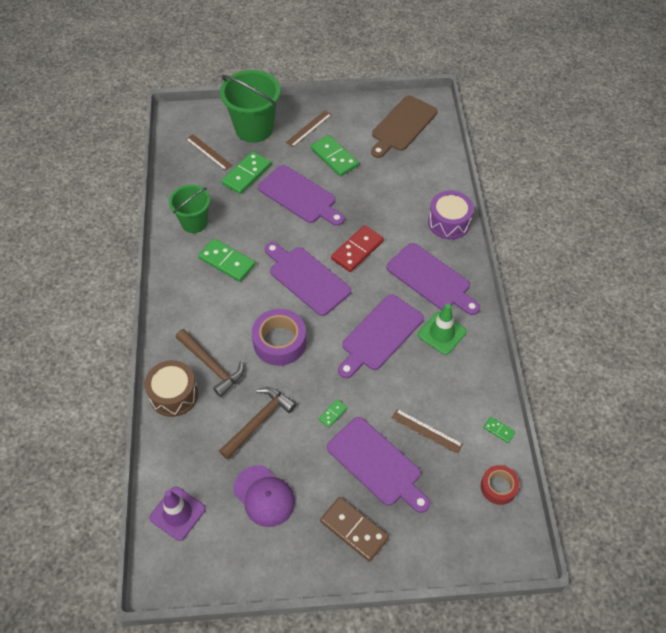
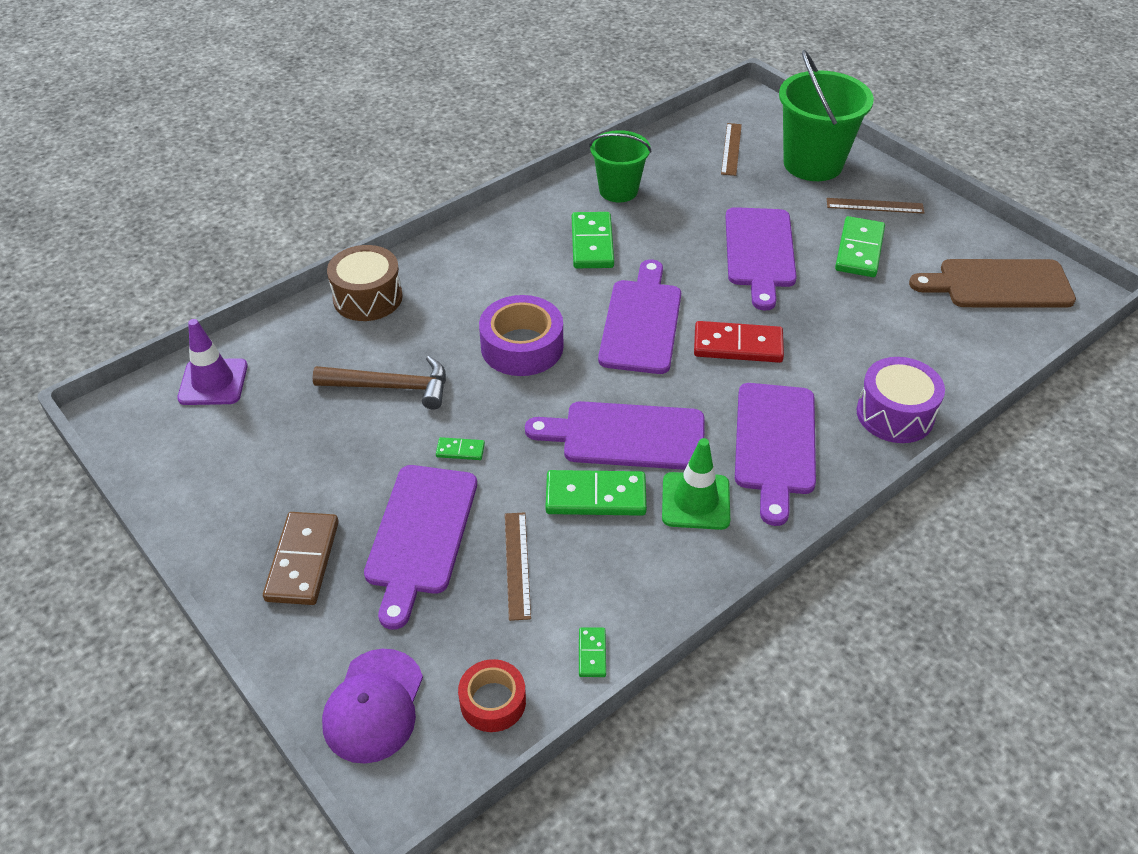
camera: 55 degrees right, 10 degrees down
(212, 366) = (434, 307): brown hammer -> none
(246, 174) = (737, 193): green domino -> green domino (595, 496)
(264, 496) = (289, 446): purple cap -> purple cap (374, 706)

